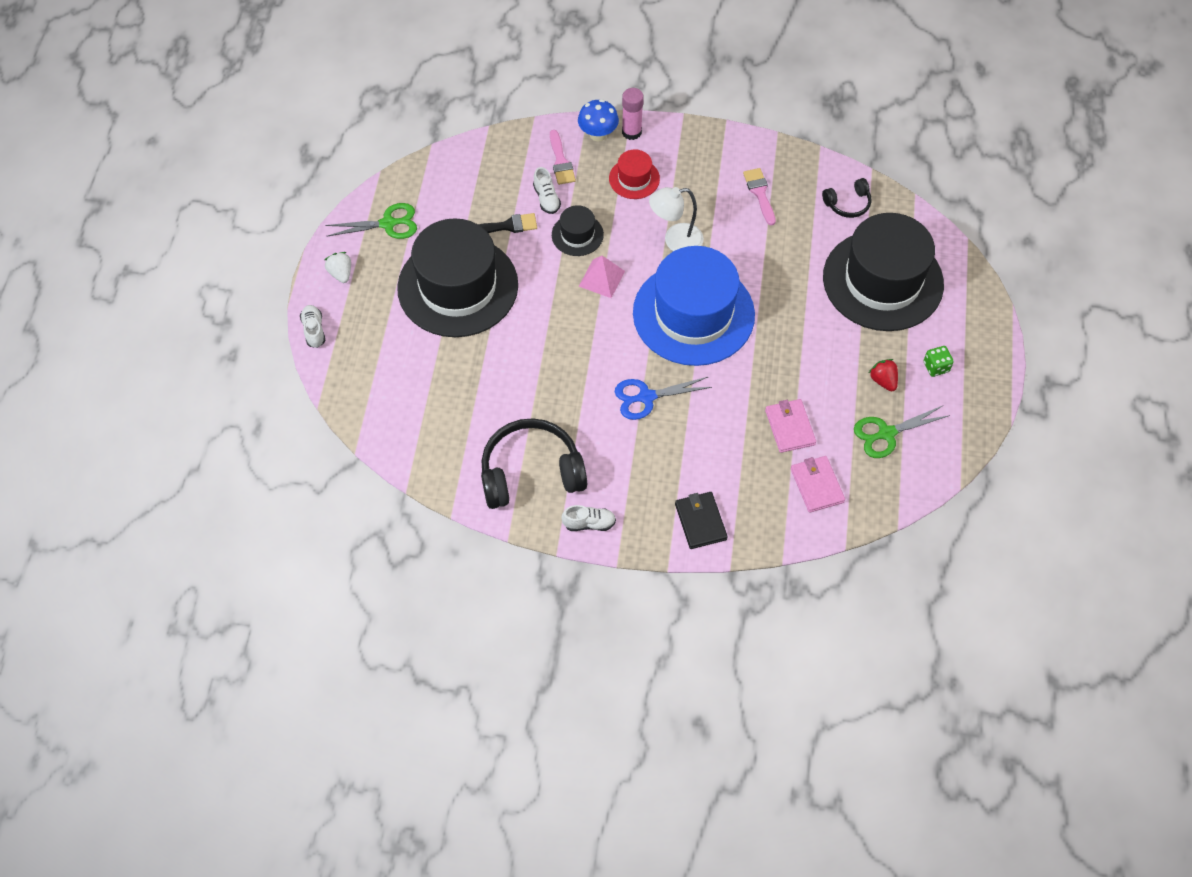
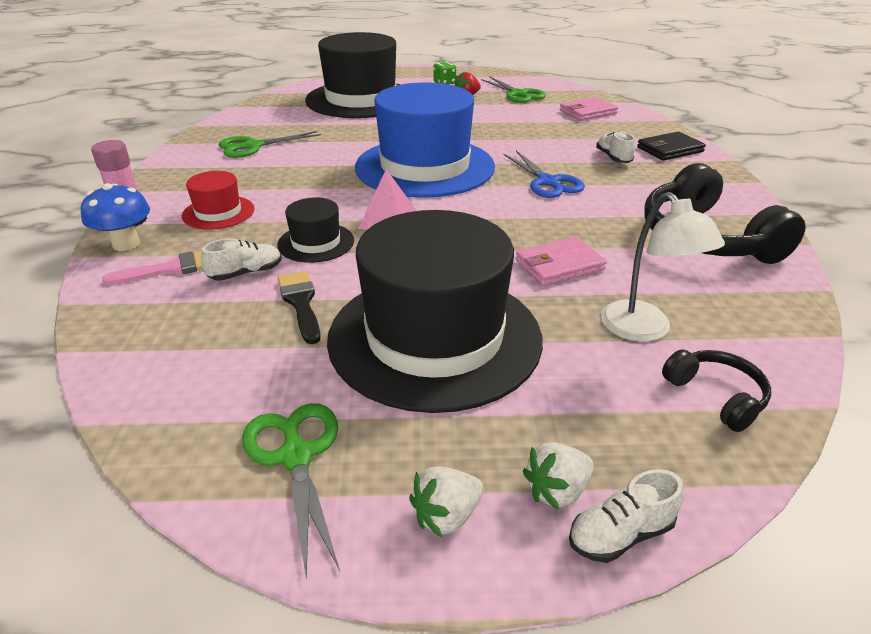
camera: 100 degrees left, 25 degrees down
(341, 315) = (557, 491): none -> white strawberry
(589, 523) = (732, 198): white shoe -> white shoe (613, 158)
(675, 240) = (322, 182): white lamp -> white lamp (644, 330)
(759, 193) = (253, 146): pink brush -> green scissors
(790, 427) = (537, 123): pink wallet -> pink wallet (559, 265)
(848, 204) = (271, 113): black headphones -> black headphones (716, 396)

